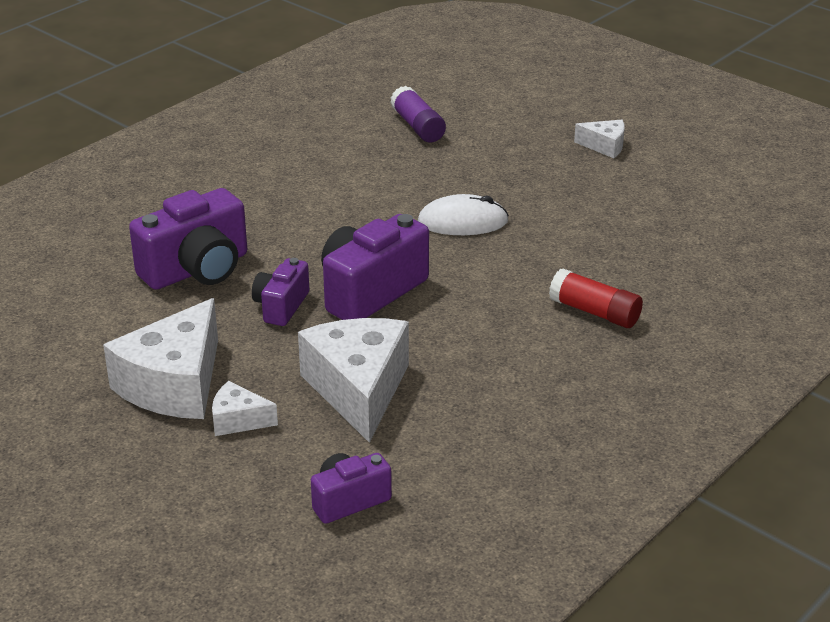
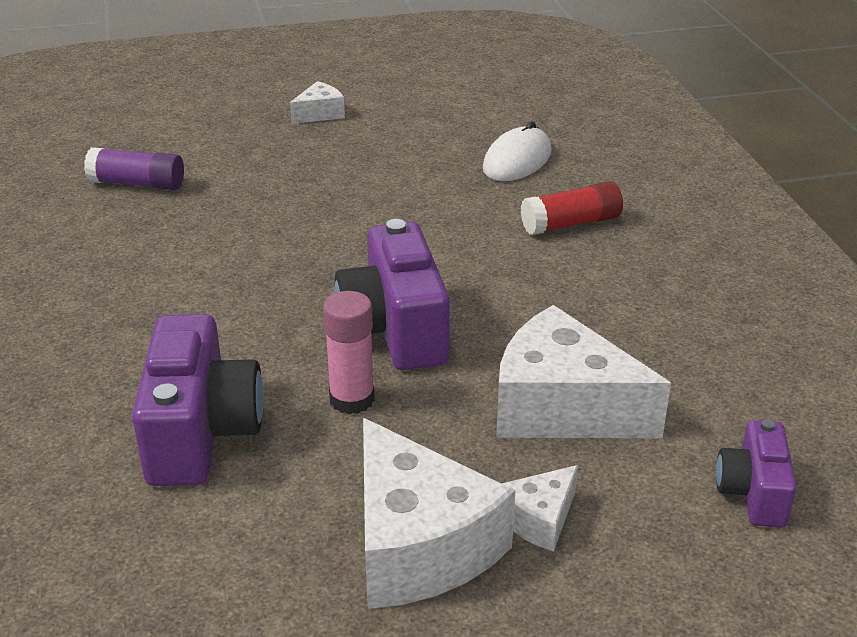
camera: 55 degrees left, 0 degrees up
(281, 306) = (352, 399): purple camera -> pink glue stick
(462, 222) = (341, 228): white mouse -> white mouse (517, 160)

